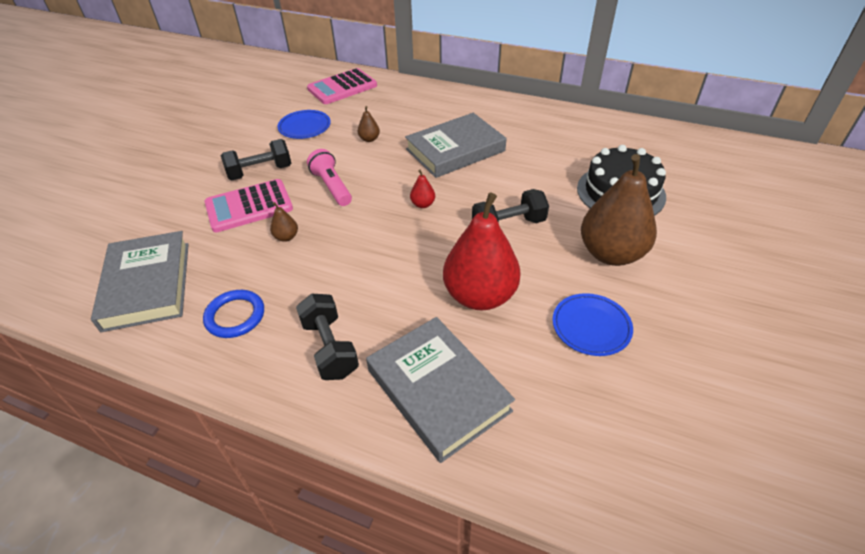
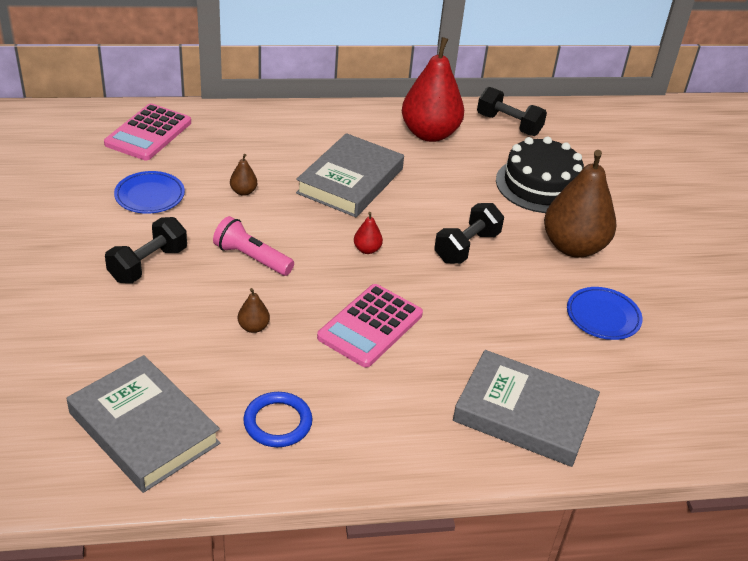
camera: 35 degrees left, 5 degrees down
(249, 206) = (176, 308): pink calculator -> pink calculator (370, 326)
(330, 348) = (400, 415): black dumbbell -> black dumbbell (508, 125)
(480, 296) = (494, 321): red pear -> red pear (430, 134)

